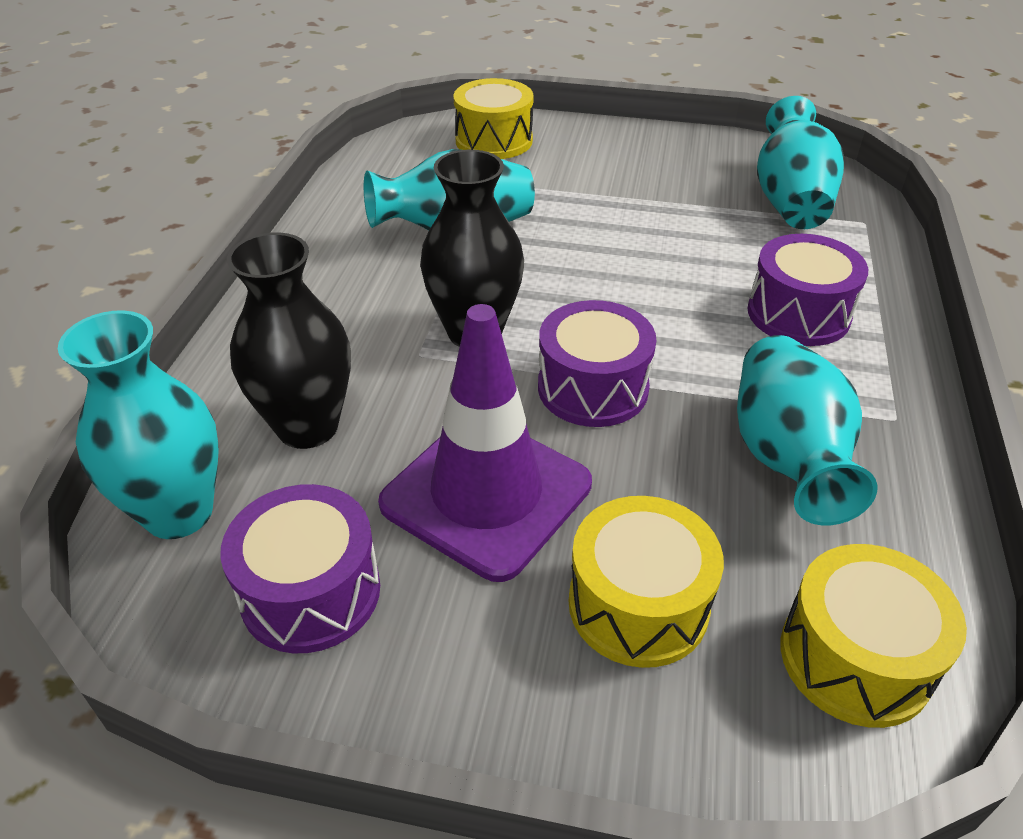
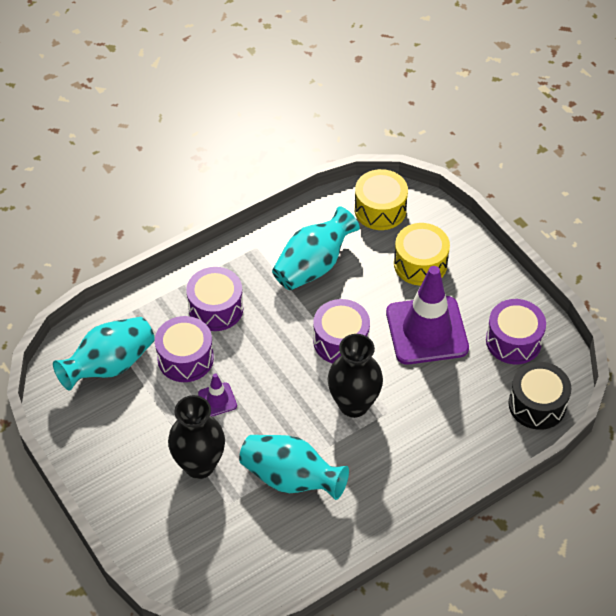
camera: 135 degrees left, 10 degrees up
(178, 513) = (537, 404): turquoise vase -> black drum
(307, 427) = (464, 408): black vase -> black vase (199, 465)
(494, 140) = (179, 546): yellow drum -> none
(638, 241) = (217, 400): none -> purple traffic cone
(735, 250) = (185, 358): none -> purple drum

